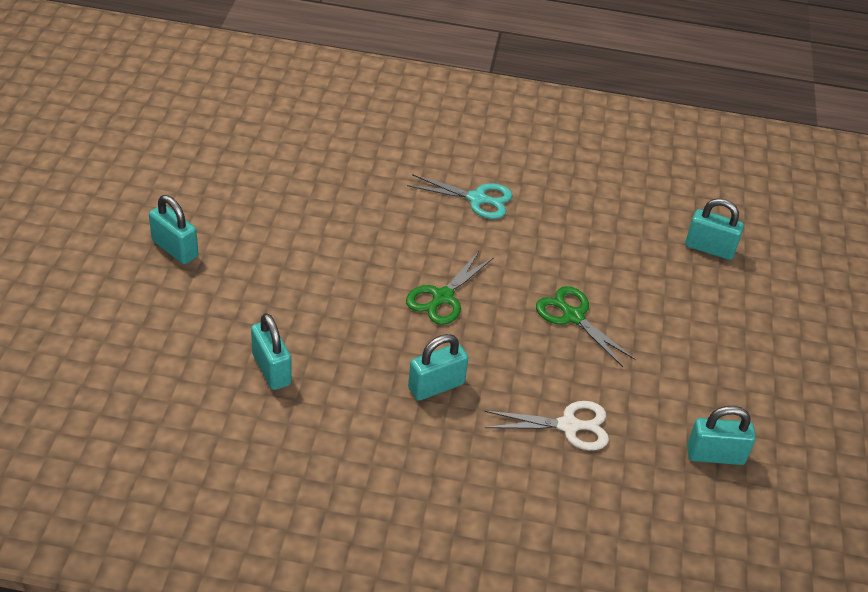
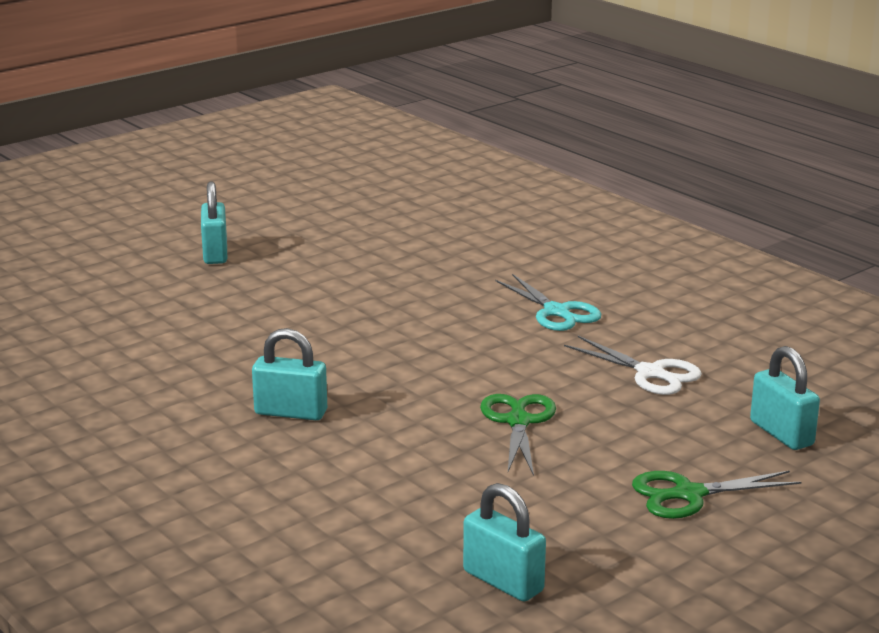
camera: 45 degrees right, 20 degrees down
(271, 369) = (165, 347): turquoise padlock -> none
(442, 297) = (402, 361): green scissors -> green scissors (689, 494)
(568, 426) = (375, 490): white scissors -> white scissors (650, 373)

